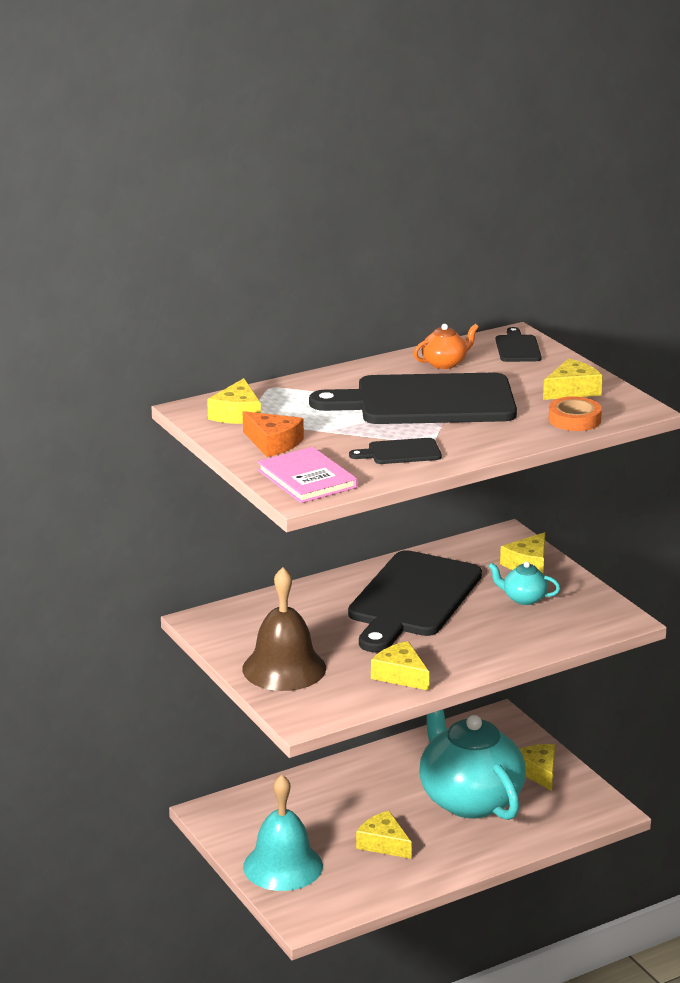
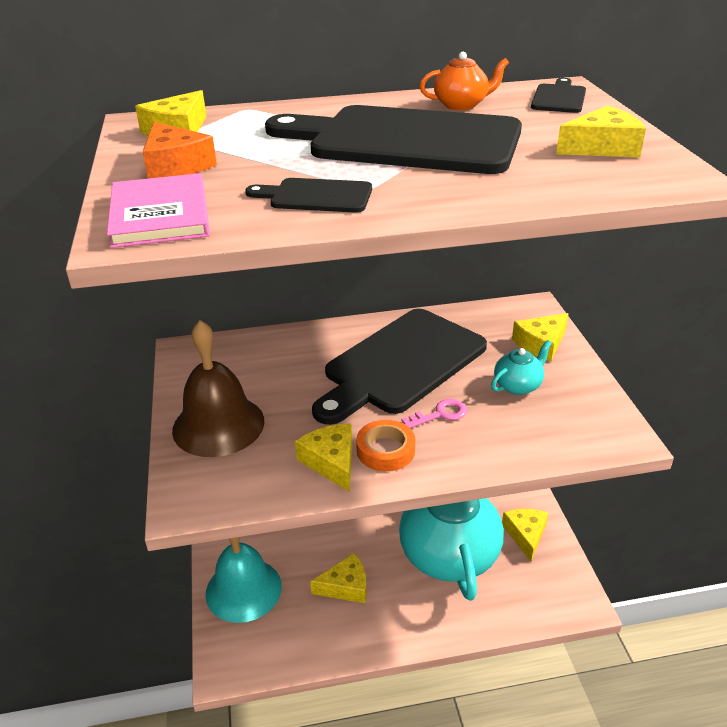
camera: 20 degrees right, 10 degrees up
(383, 843) = (346, 586): yellow cheese -> yellow cheese turned 105 degrees clockwise
(469, 629) = (440, 414): none -> pink key
(523, 598) = (518, 385): turquoise teapot -> turquoise teapot turned 105 degrees clockwise
(574, 420) = (586, 183): orange tape -> orange tape (385, 450)

